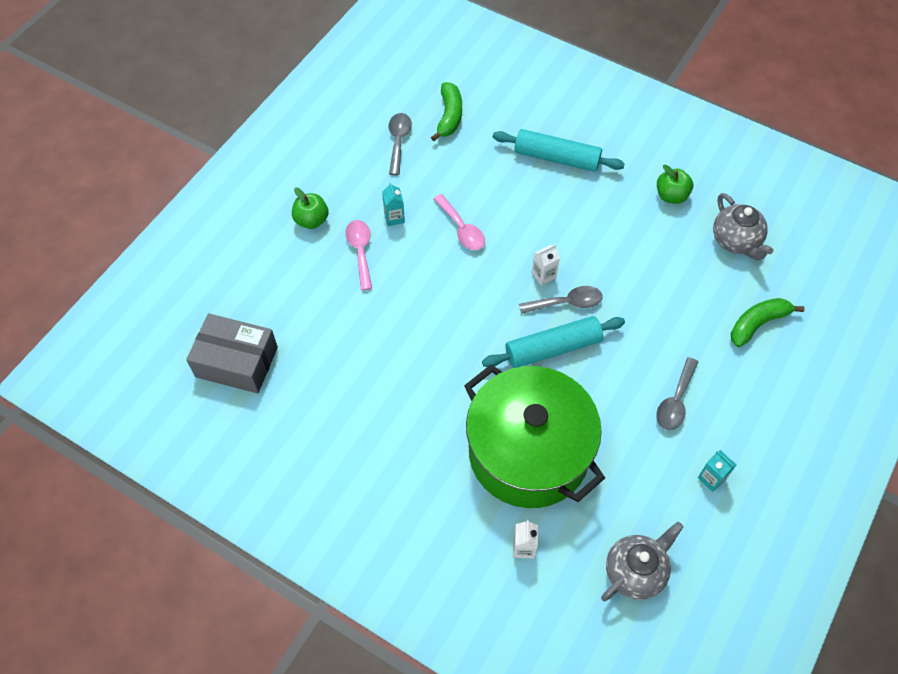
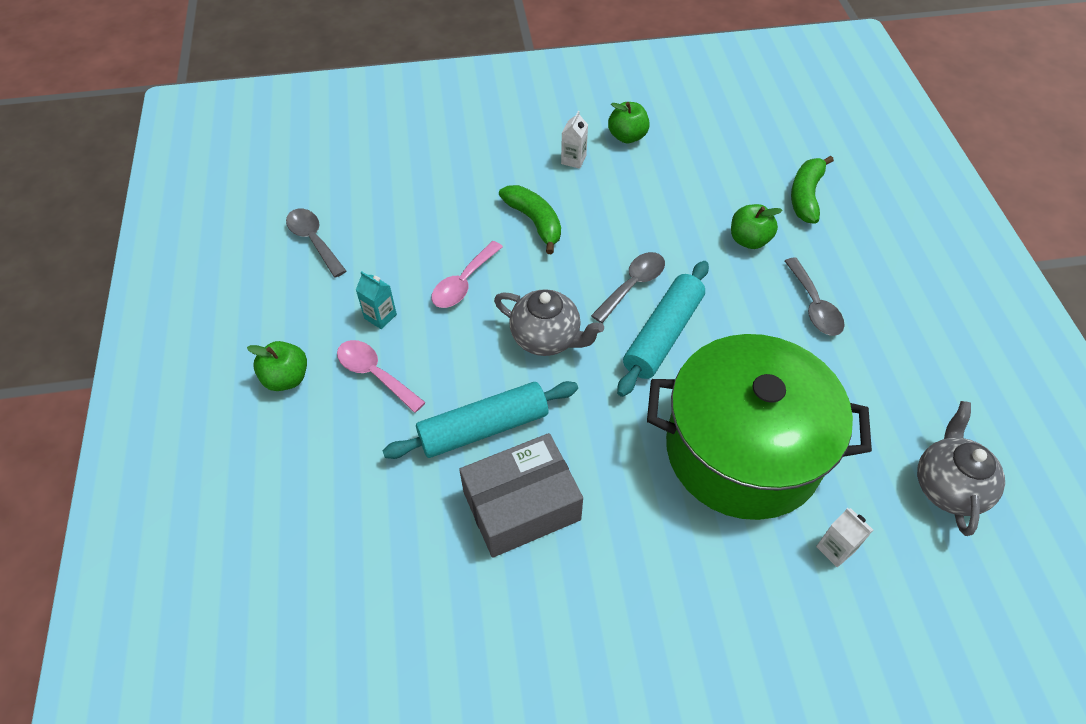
camera: 40 degrees left, 5 degrees down
(236, 362) = (337, 598): grey box -> grey box (521, 506)
(449, 116) = (347, 187): green banana -> green banana (534, 222)
(462, 229) = (463, 283): pink spoon -> pink spoon turned 105 degrees clockwise
(543, 275) = (586, 274): white carton -> white carton (573, 160)
(556, 158) = (492, 164): turquoise rolling pin -> turquoise rolling pin (483, 428)
(679, 327) = (749, 240): none -> green apple
(711, 478) = (912, 351): turquoise carton -> none
(736, 241) = (718, 141): grey teapot -> grey teapot (546, 338)

